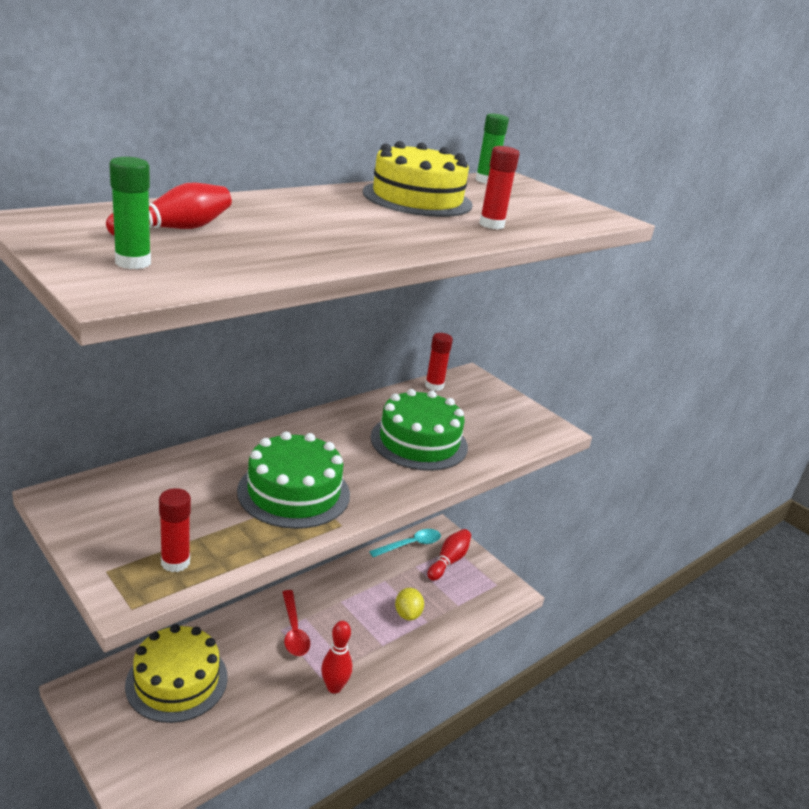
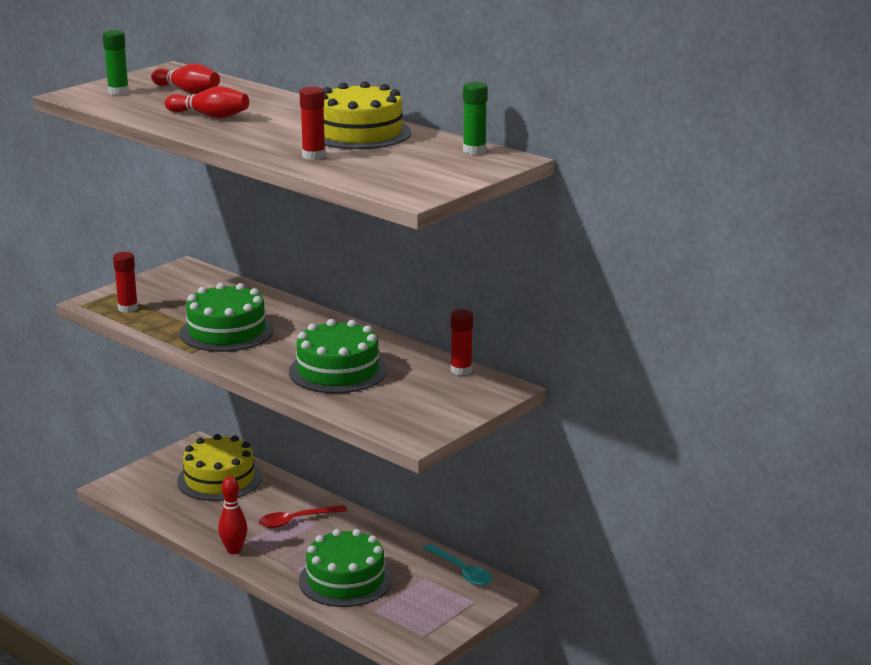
camera: 85 degrees right, 5 degrees down
(407, 614) = (345, 580): yellow lemon -> green cake
(448, 561) = (447, 599): red bowling pin -> red bowling pin (210, 116)

